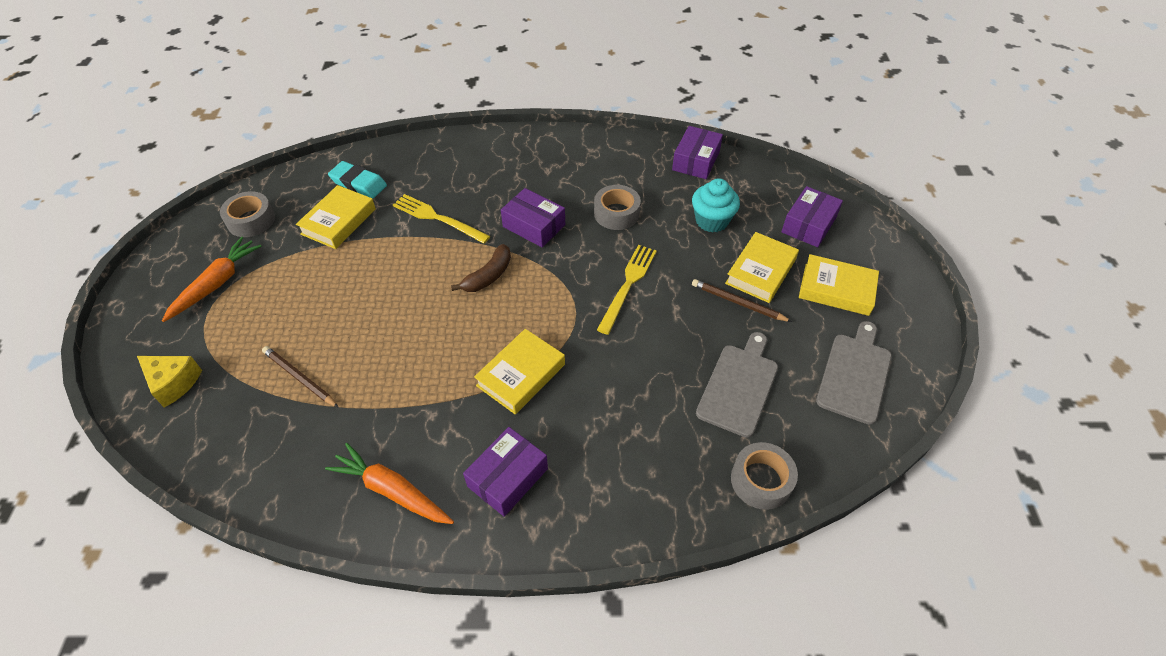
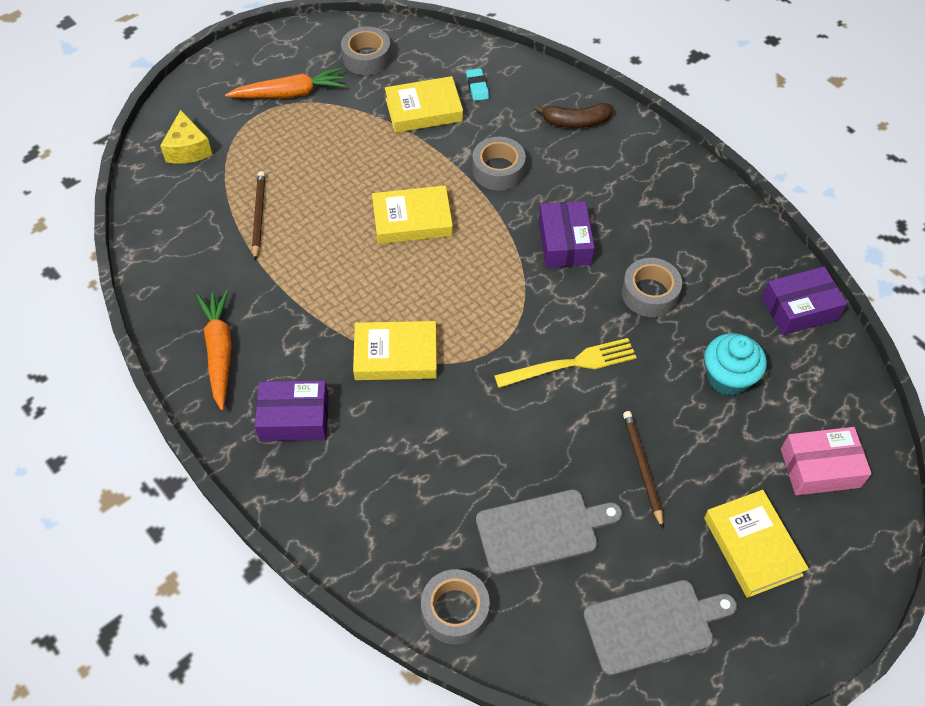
camera: 50 degrees right, 5 degrees up
(358, 183) = (477, 87): turquoise eraser -> turquoise eraser, size x0.60
(438, 218) = (498, 170): yellow fork -> grey tape
(488, 276) = (473, 254): brown banana -> brown banana (575, 122)
(760, 271) = (704, 463): yellow book -> yellow book (412, 220)
(808, 225) = (820, 468): purple box -> pink box

